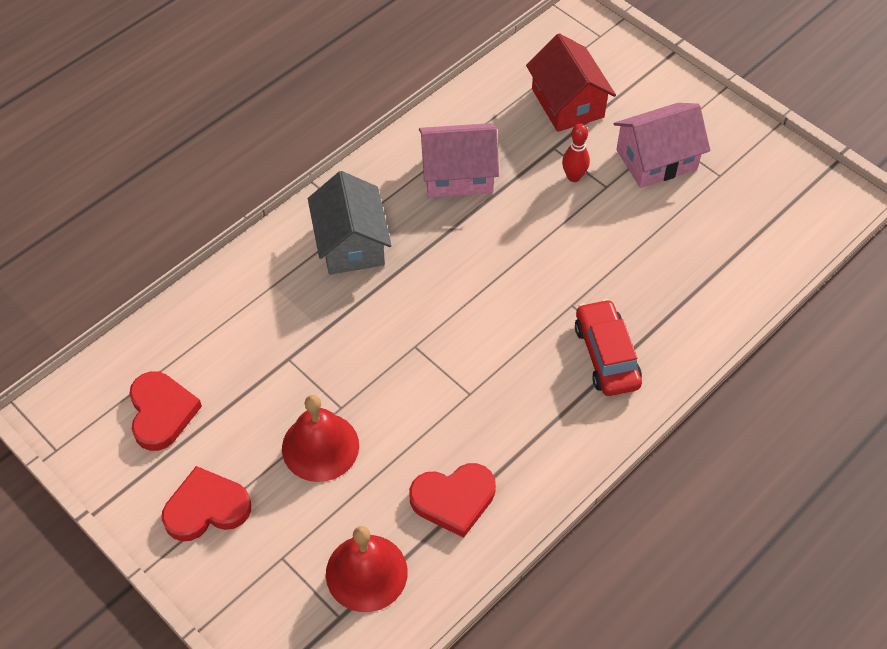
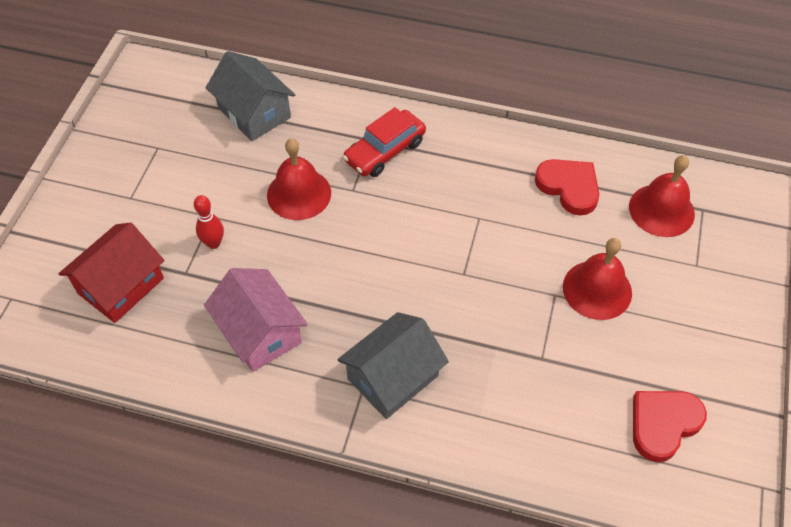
camera: 120 degrees left, 0 degrees up
(206, 508) = (706, 336): red heart -> none
(593, 260) = (299, 194): none -> red bell
(656, 159) = (161, 194): pink house -> none
(726, 267) = (254, 113): none -> grey house

